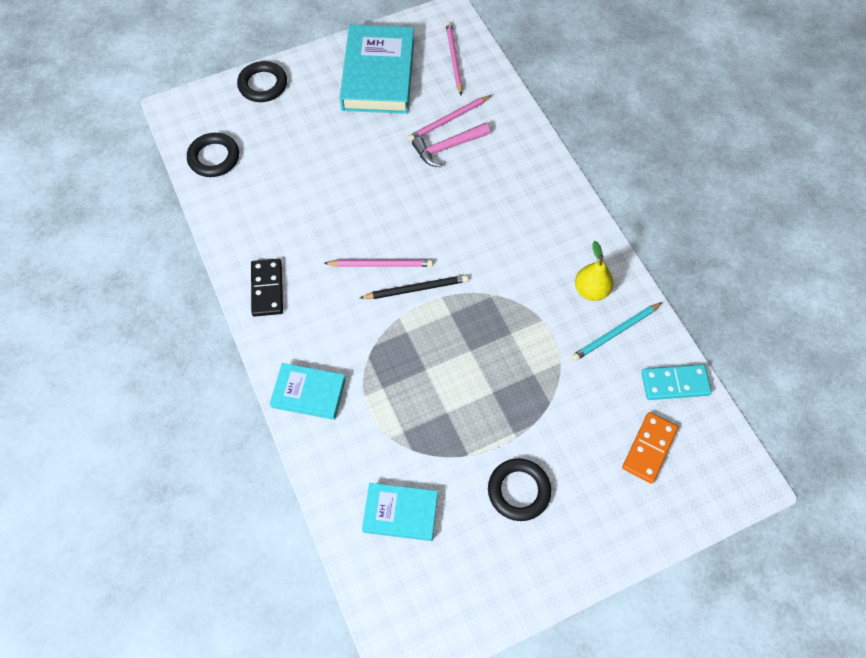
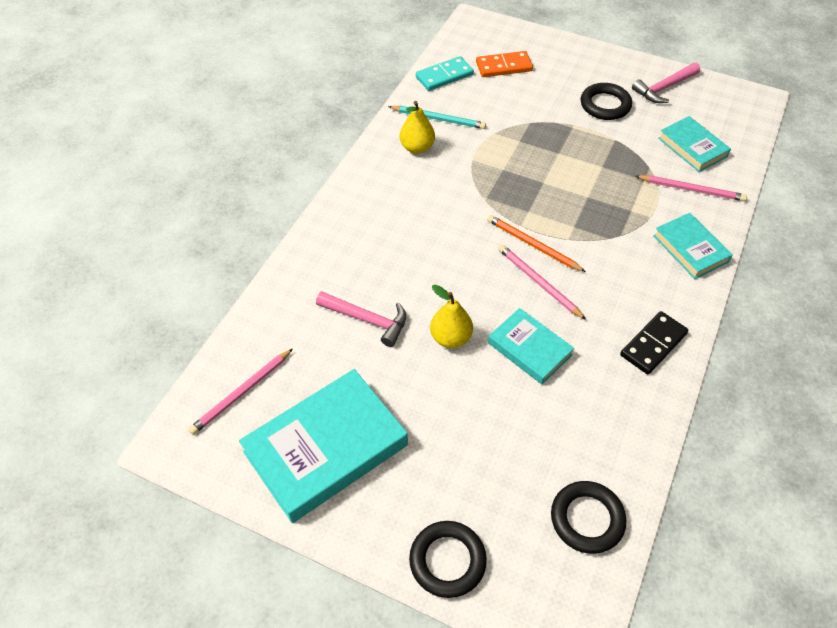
camera: 130 degrees left, 10 degrees down
(338, 216) = (529, 349): none -> turquoise book
(389, 181) = (450, 338): none -> yellow pear
(416, 289) = (533, 245): black pencil -> orange pencil
(449, 120) = (332, 341): pink pencil -> pink pencil (691, 189)
(495, 574) = (664, 88): none -> pink hammer
(675, 383) = (444, 76): turquoise domino -> turquoise domino turned 75 degrees counterclockwise

